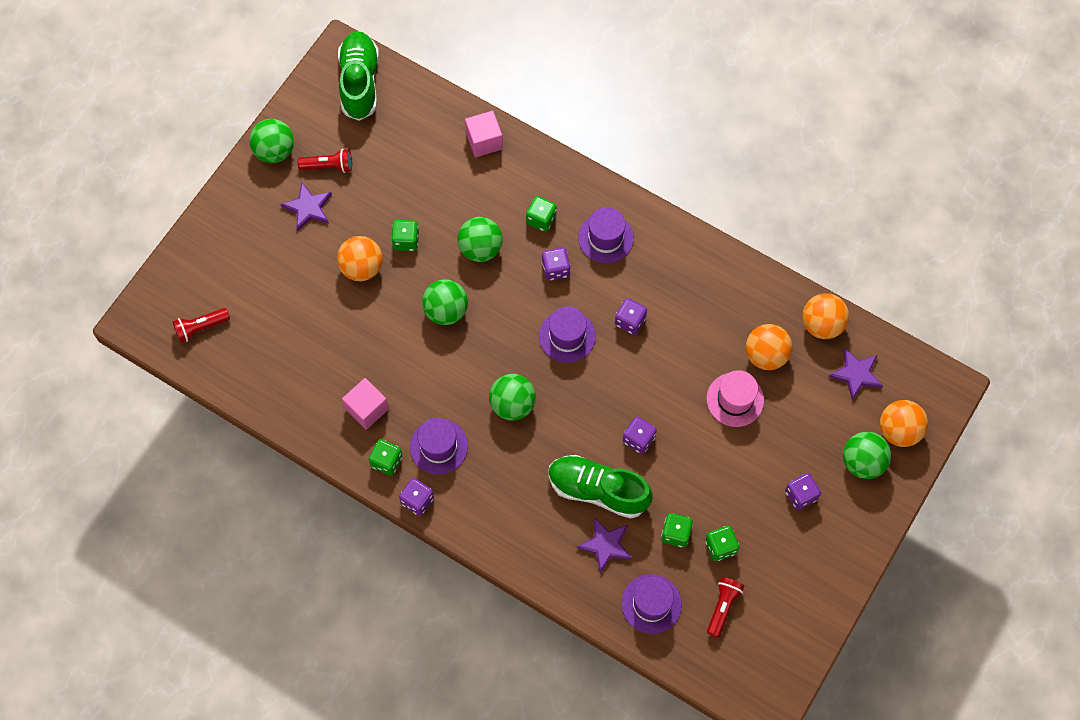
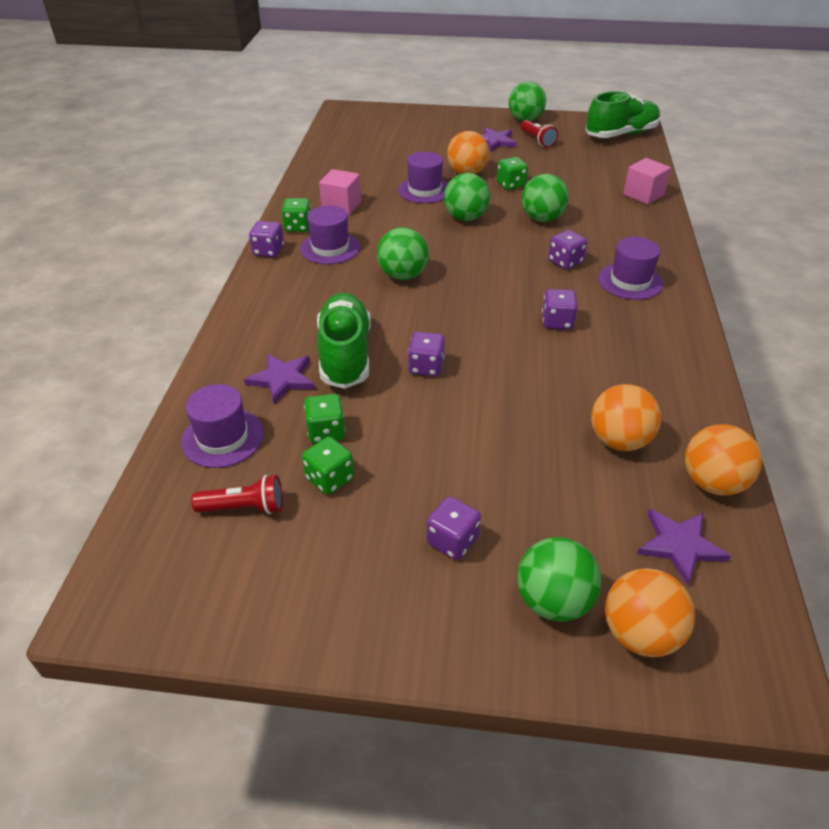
camera: 65 degrees right, 25 degrees down
(201, 328) = (358, 129): red flashlight -> none
(541, 219) = (606, 241): green dice -> none
(567, 336) = (502, 287): purple hat -> purple hat (424, 190)
(735, 399) = (537, 430): pink hat -> none

